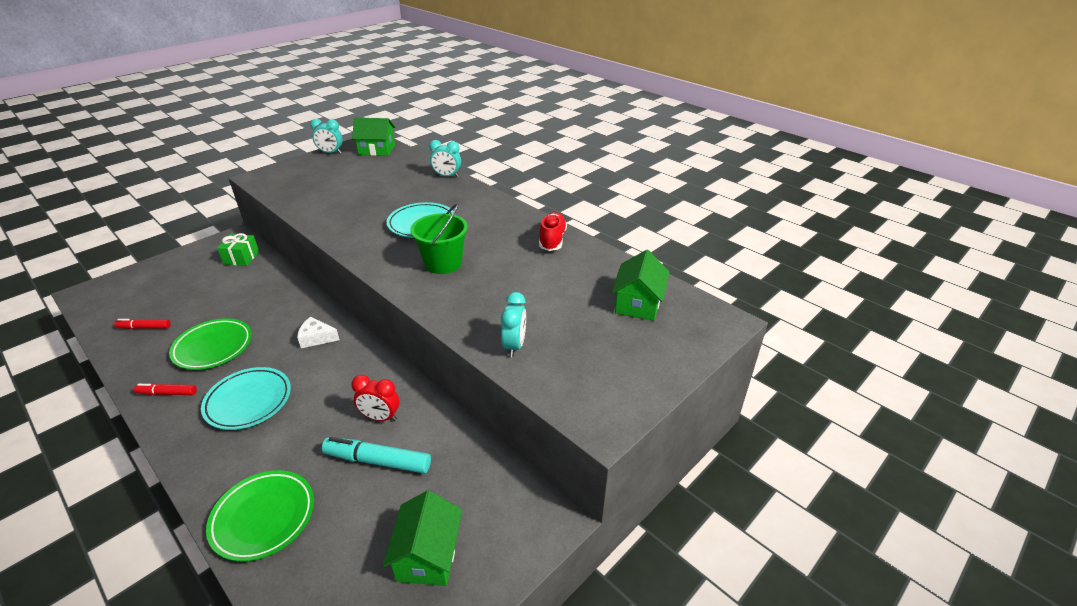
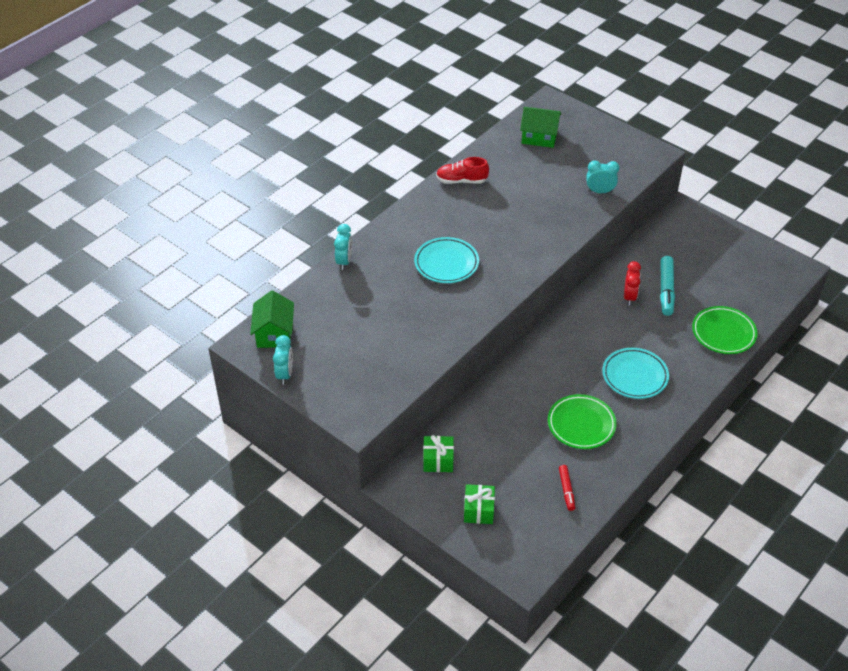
camera: 95 degrees left, 10 degrees up
(167, 393) = (640, 431): red marker -> none
(172, 275) = (478, 510): none -> green gift
(316, 338) = (554, 357): white cheese -> none
(428, 555) = (721, 256): green house -> none
(443, 263) = (508, 240): green bucket -> none

